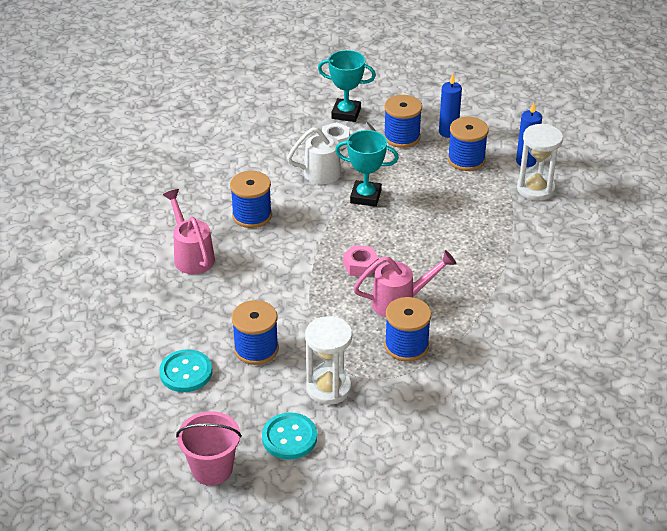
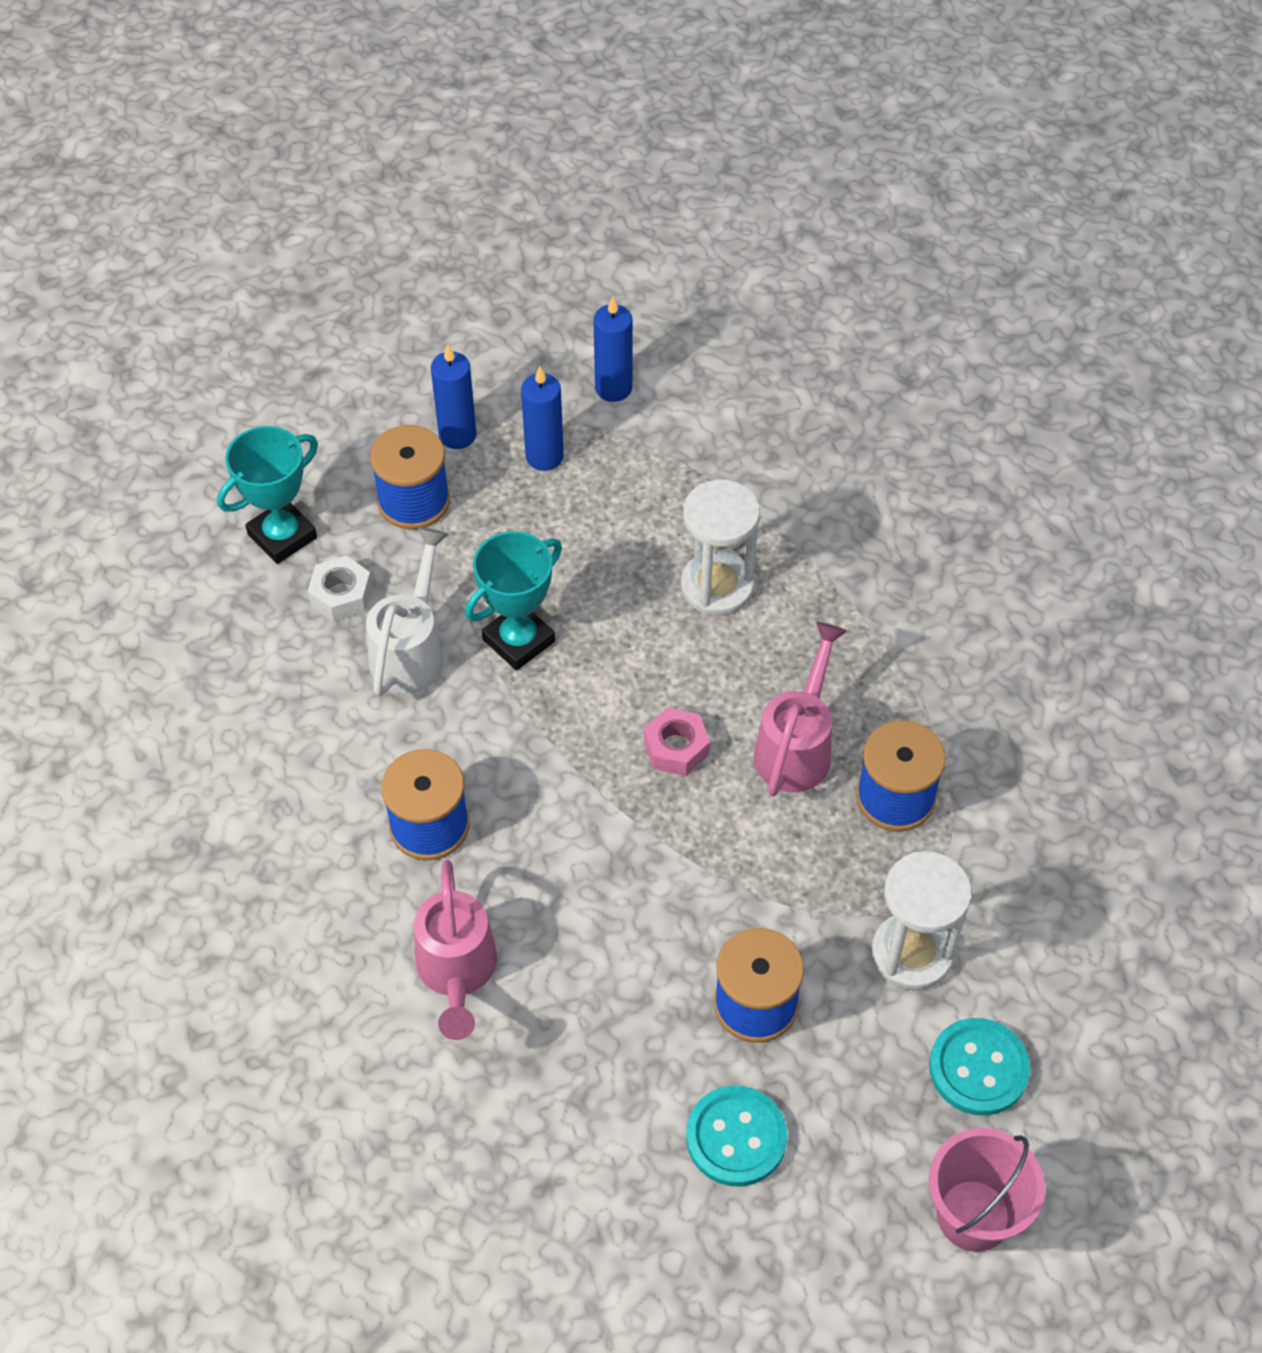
camera: 55 degrees left, 15 degrees up
(191, 255) = (457, 973): pink watering can -> pink watering can turned 105 degrees counterclockwise
(466, 159) = (544, 456): blue spool -> blue candle
(535, 189) = (685, 419): white hourglass -> white hourglass (717, 587)

